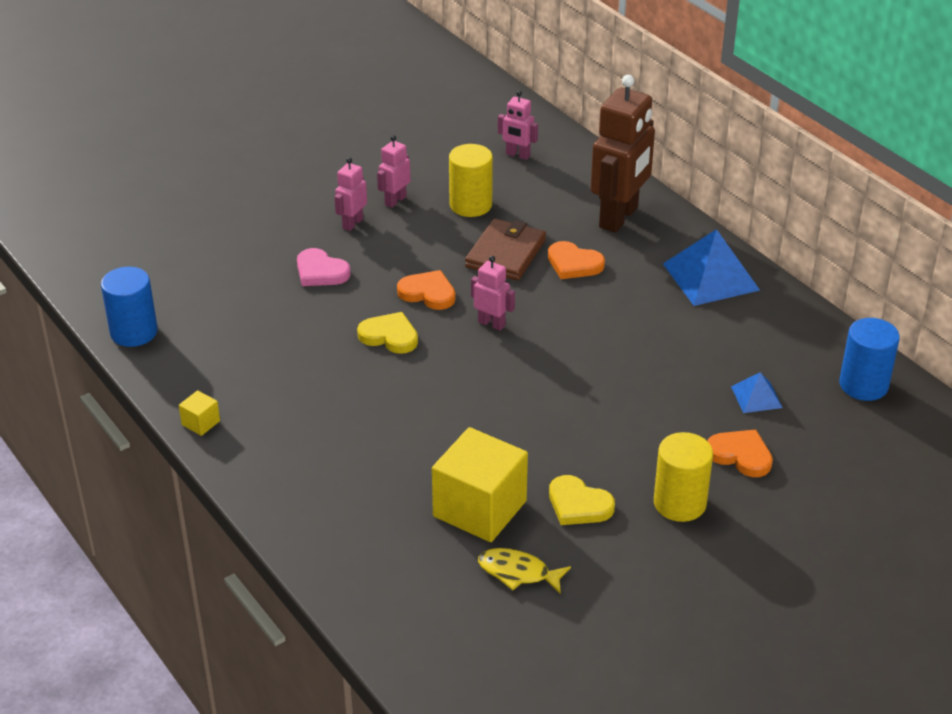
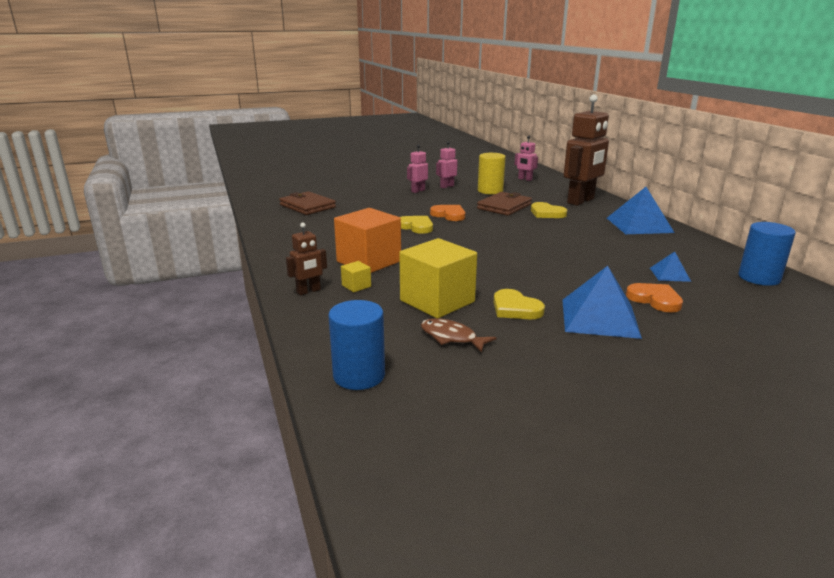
camera: 15 degrees right, 15 degrees down
(134, 332) = (266, 212): blue cylinder -> blue cylinder (359, 375)
(191, 303) = (307, 206): none -> brown wallet
(201, 423) = (274, 245): yellow cube -> yellow cube (356, 286)
(306, 520) = (308, 291): none -> brown robot
(320, 272) = (389, 203): pink heart -> none
(357, 439) = (369, 261): none -> orange cube
(491, 323) = (484, 228): pink robot -> none
(518, 572) = (451, 337): yellow fish -> brown fish
(574, 264) = (546, 213): orange heart -> yellow heart
(679, 503) = (599, 318): yellow cylinder -> blue pyramid

